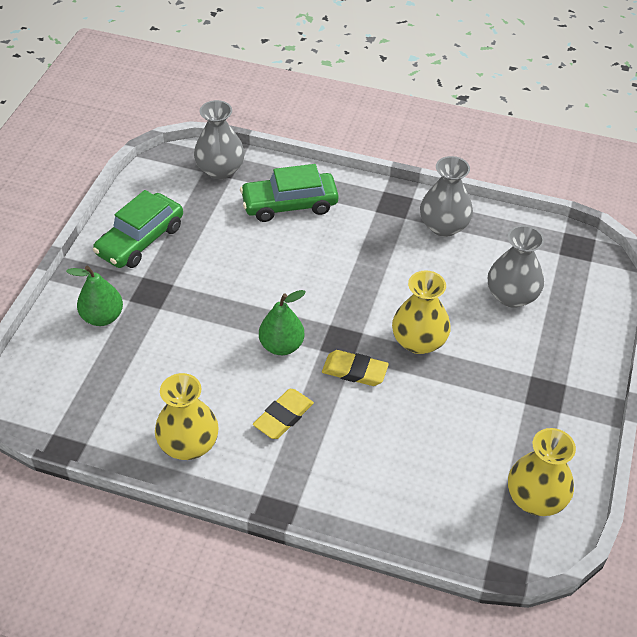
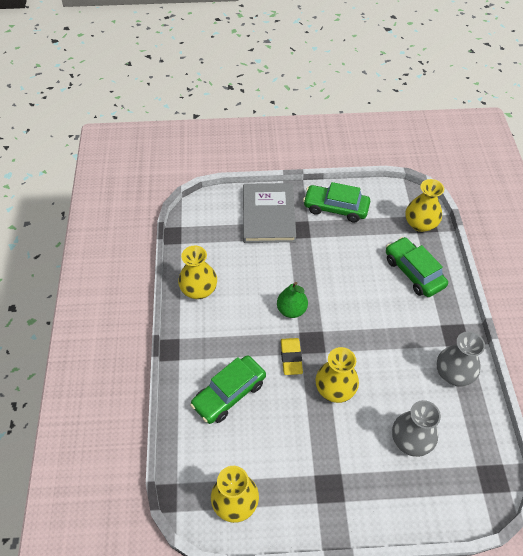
camera: 70 degrees right, 5 degrees up
(102, 317) = (268, 215): green pear -> grey book
(220, 169) = (420, 224): grey vase -> yellow vase
(283, 416) = (238, 330): yellow eraser -> none
(379, 458) = (229, 393): none -> green car

